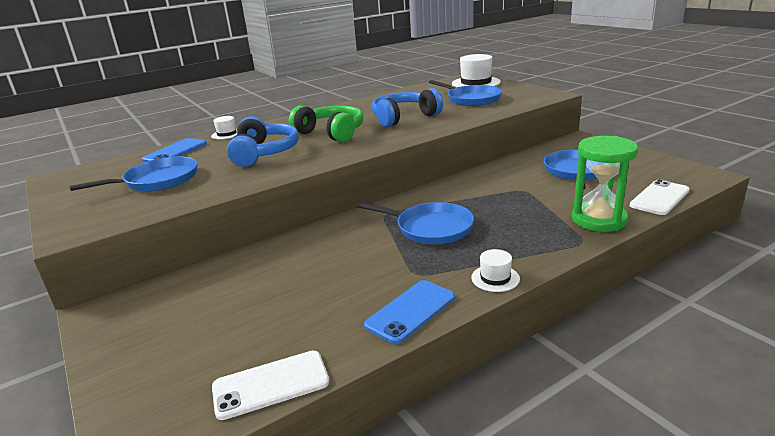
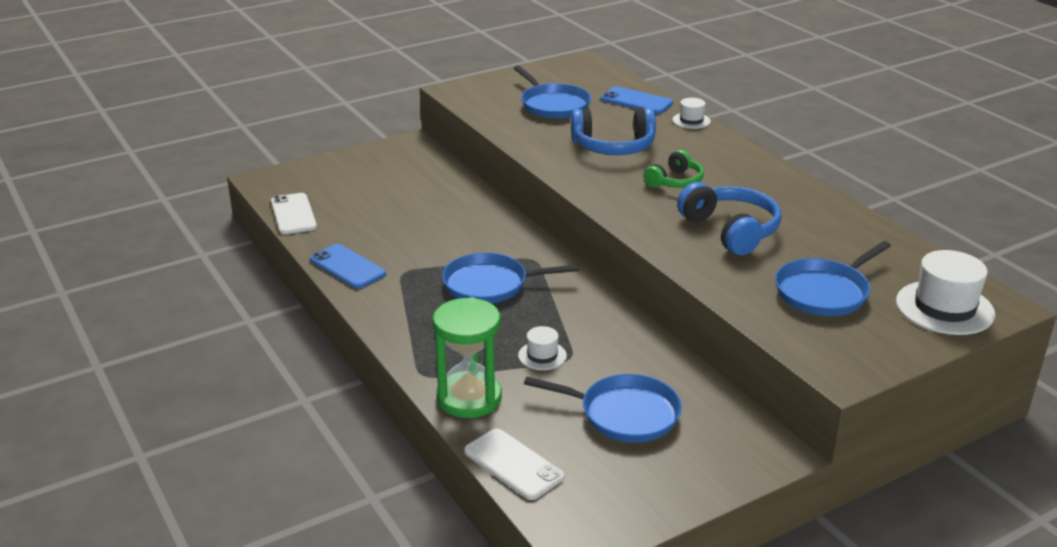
camera: 90 degrees right, 5 degrees up
(331, 133) = (675, 181): green headphones -> green headphones, size x0.63
(431, 228) = (490, 285): blue pan -> blue pan turned 60 degrees clockwise
(495, 278) = (377, 312): white hat -> white hat (542, 355)

